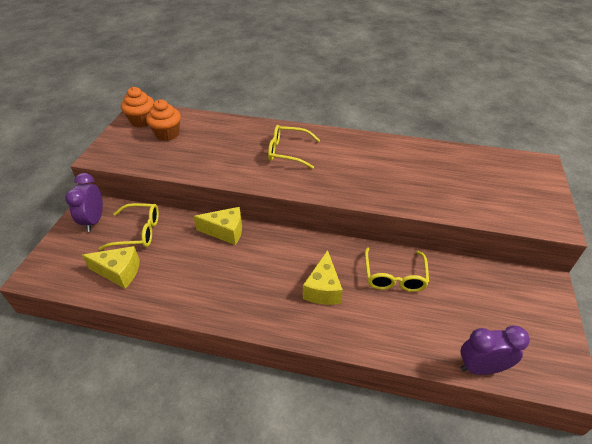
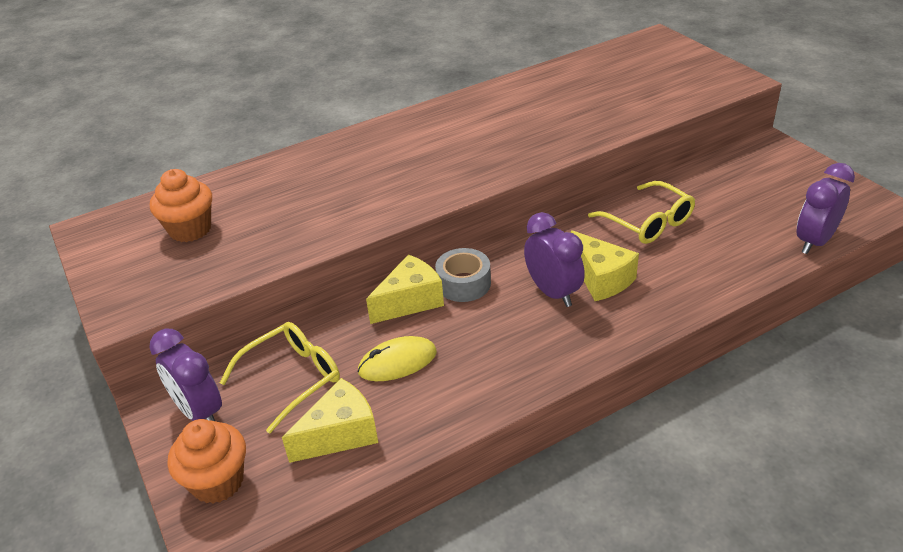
camera: 40 degrees left, 5 degrees down
(142, 121) = (118, 237): orange cupcake -> orange cupcake (218, 482)
(181, 257) = (397, 362): none -> yellow mouse
(258, 240) = (463, 283): none -> grey tape
(287, 152) = (393, 160): yellow glasses -> none
(290, 277) = (553, 292): none -> purple clock

